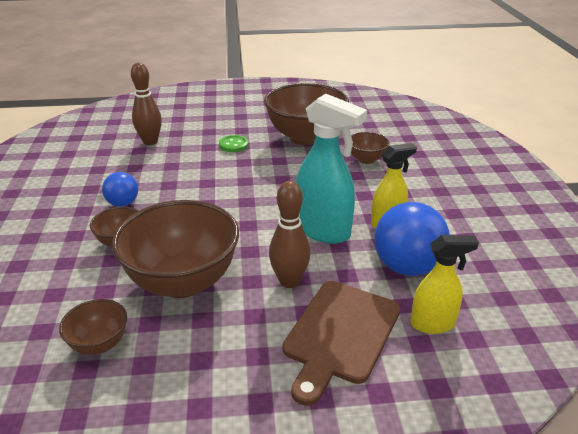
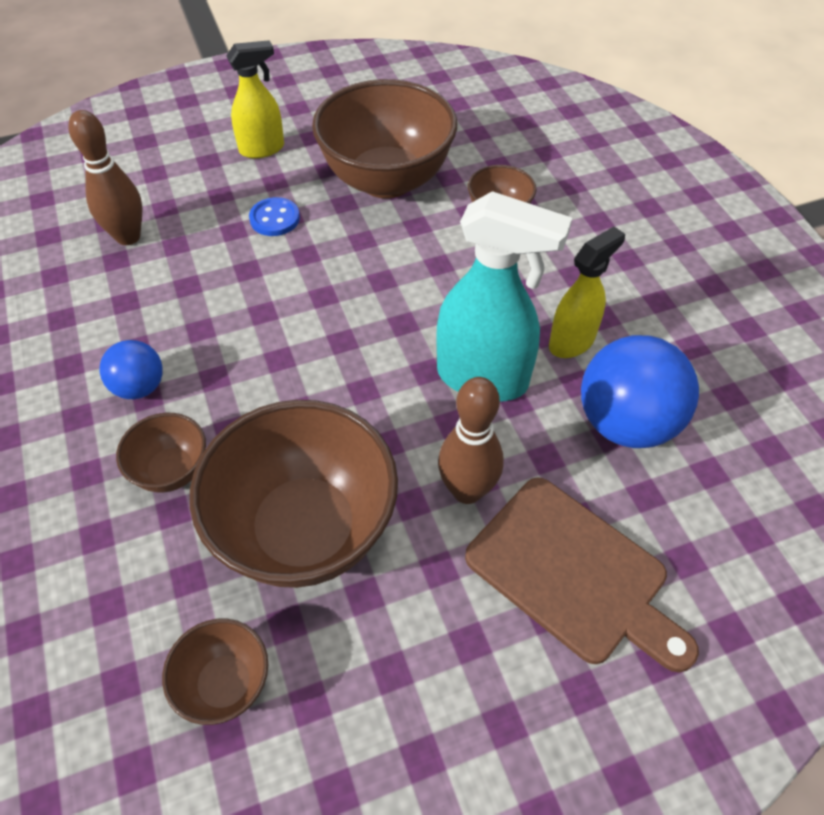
camera: 15 degrees left, 20 degrees up
(233, 145) = (275, 218): green button -> blue button
(340, 334) = (573, 573): brown cutting board -> brown cutting board turned 60 degrees counterclockwise
(433, 324) = (692, 521): yellow spray bottle -> yellow spray bottle (262, 149)

